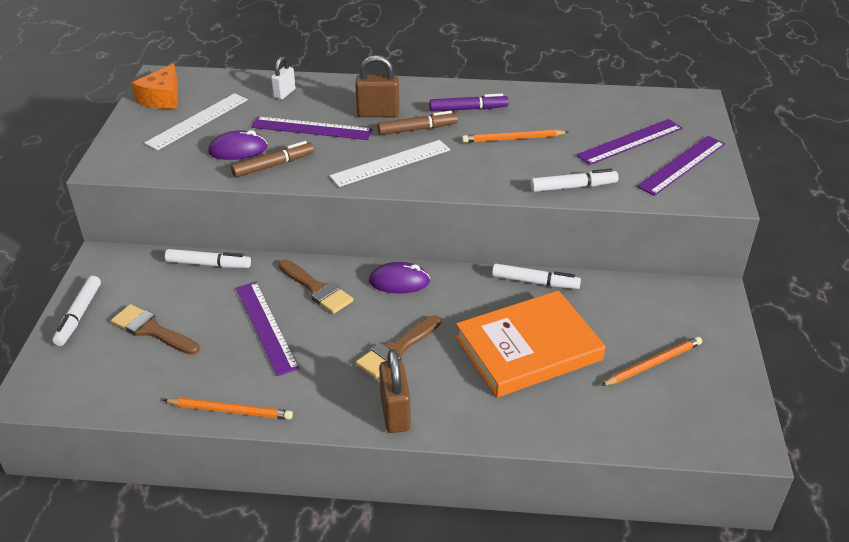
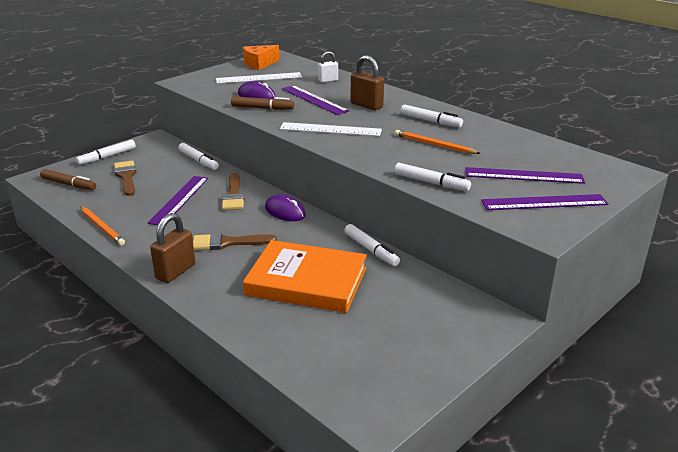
camera: 40 degrees right, 10 degrees down
(417, 129) = (377, 120): brown marker -> brown marker (69, 184)
(468, 109) = (430, 121): purple marker -> white marker
(653, 363) = (380, 334): orange pencil -> none

